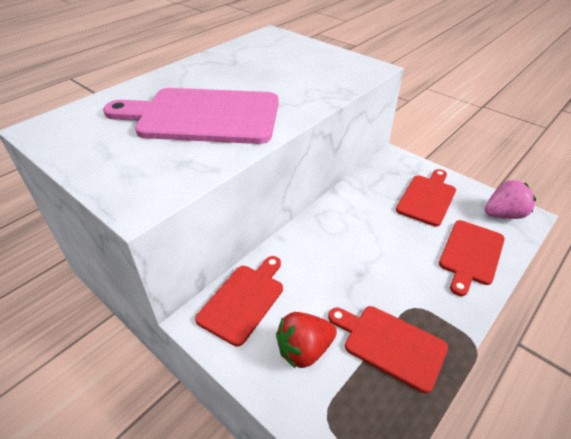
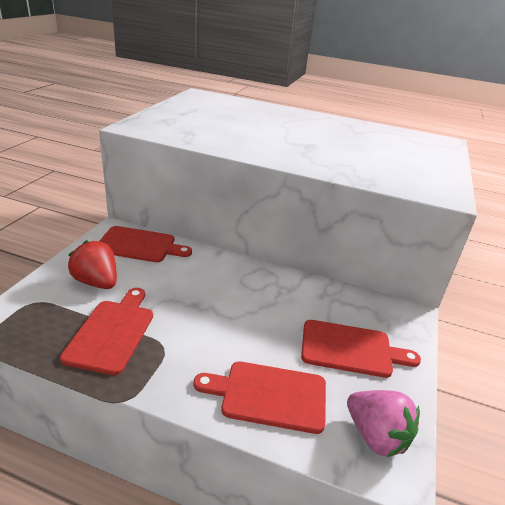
camera: 65 degrees right, 10 degrees down
(203, 116) = (256, 131): pink cutting board -> none

